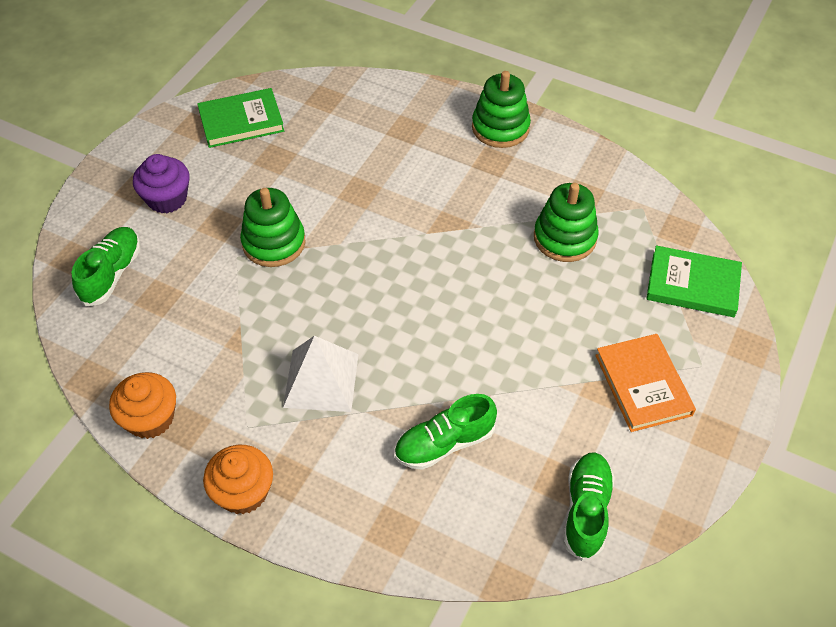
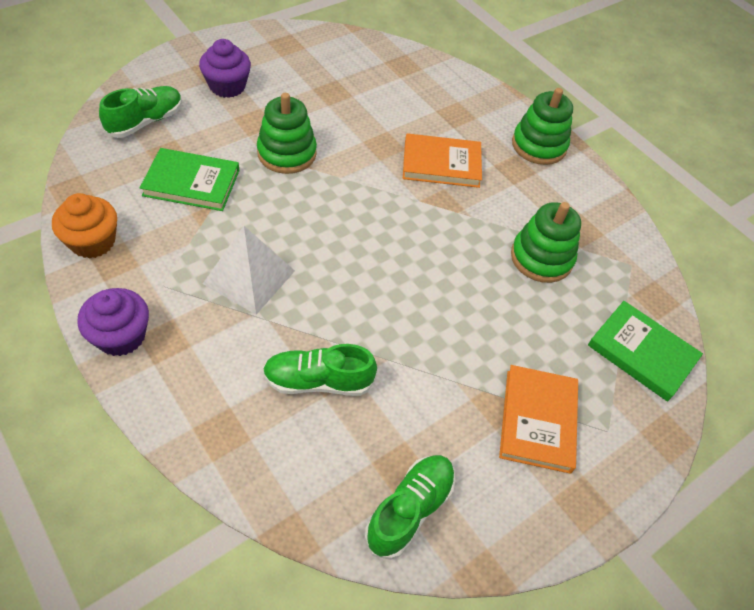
camera: 20 degrees right, 0 degrees up
(241, 121) = (325, 55): green book -> green book (191, 183)
(243, 492) = (121, 336): orange cupcake -> purple cupcake
(424, 187) = (441, 164): none -> orange book

